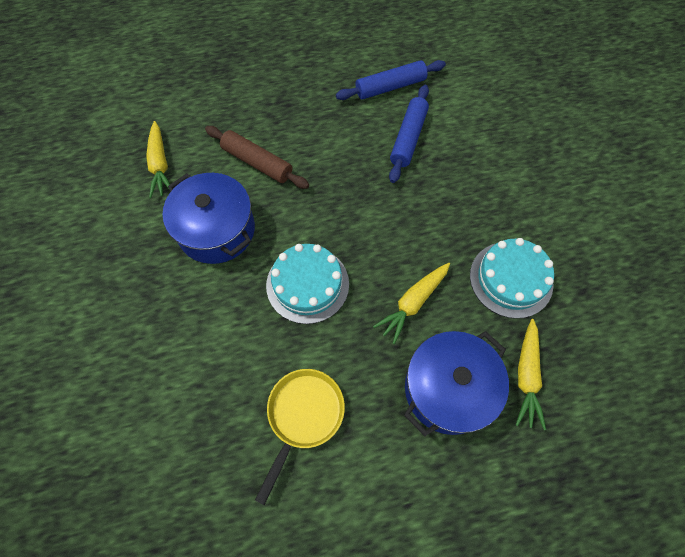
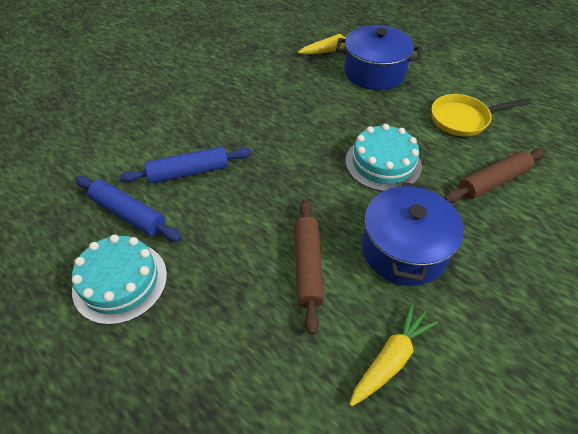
camera: 125 degrees left, 15 degrees down
(212, 359) = (493, 182): none -> brown rolling pin
(413, 303) = (337, 106): yellow carrot -> none
(511, 279) = (275, 74): turquoise cake -> turquoise cake (120, 281)

